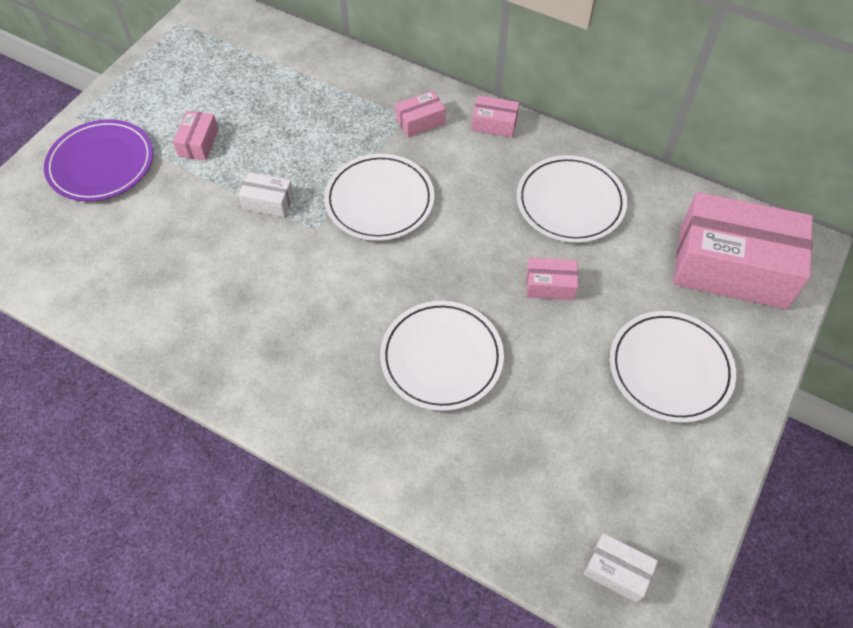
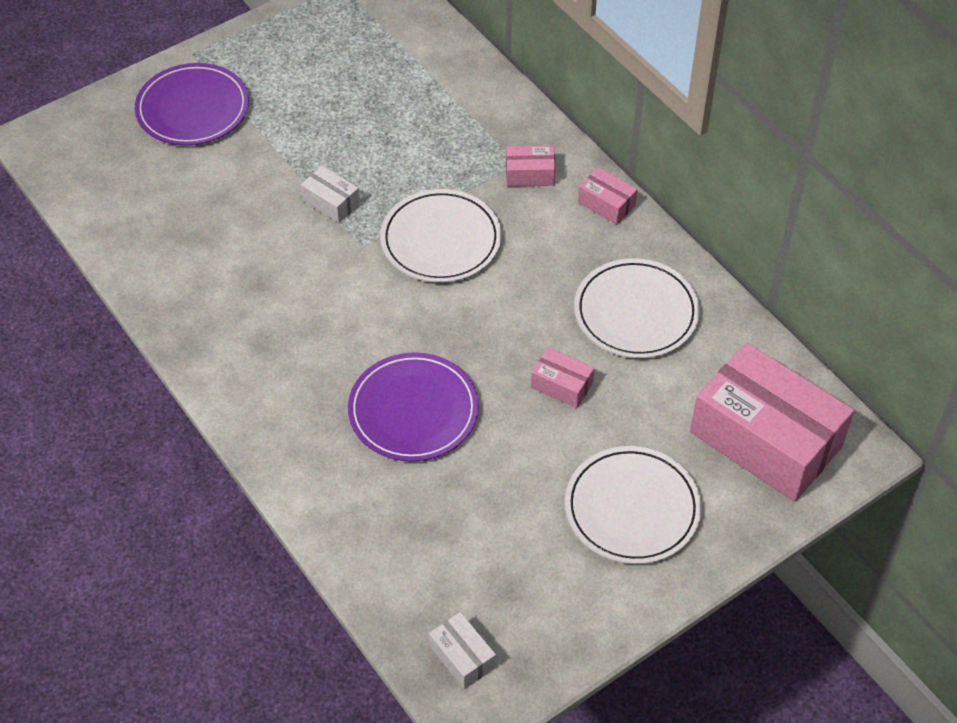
camera: 25 degrees right, 5 degrees down
(199, 143) = (295, 120): pink box -> none
(441, 357) = (413, 411): white plate -> purple plate

